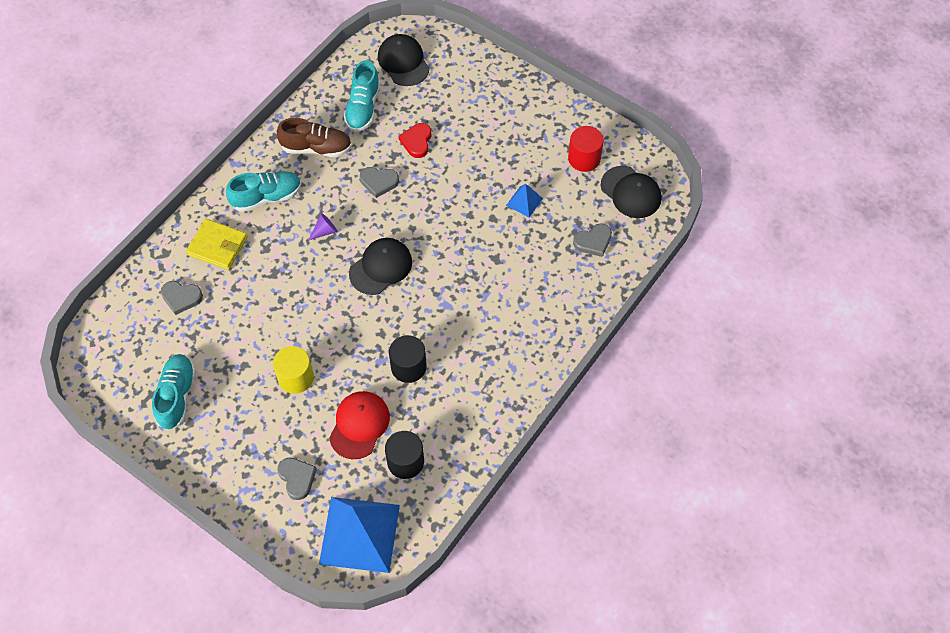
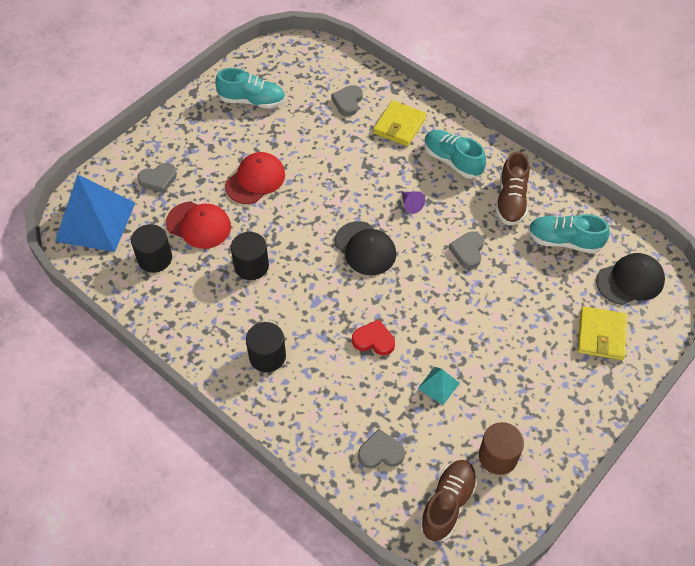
camera: 95 degrees right, 5 degrees down
(266, 197) = (452, 161): turquoise shoe -> turquoise shoe turned 150 degrees clockwise
(296, 377) = (255, 180): yellow cylinder -> red cap
(417, 141) = (520, 287): red heart -> red heart (373, 340)
(461, 85) = (601, 335): none -> yellow wallet
(510, 340) = (267, 356): none -> black cylinder
(524, 201) = (438, 385): blue pyramid -> turquoise pyramid
(584, 158) = (498, 456): red cylinder -> brown cylinder
(593, 241) = (380, 452): grey heart -> grey heart turned 105 degrees clockwise
(631, 192) = (447, 504): black cap -> brown shoe

